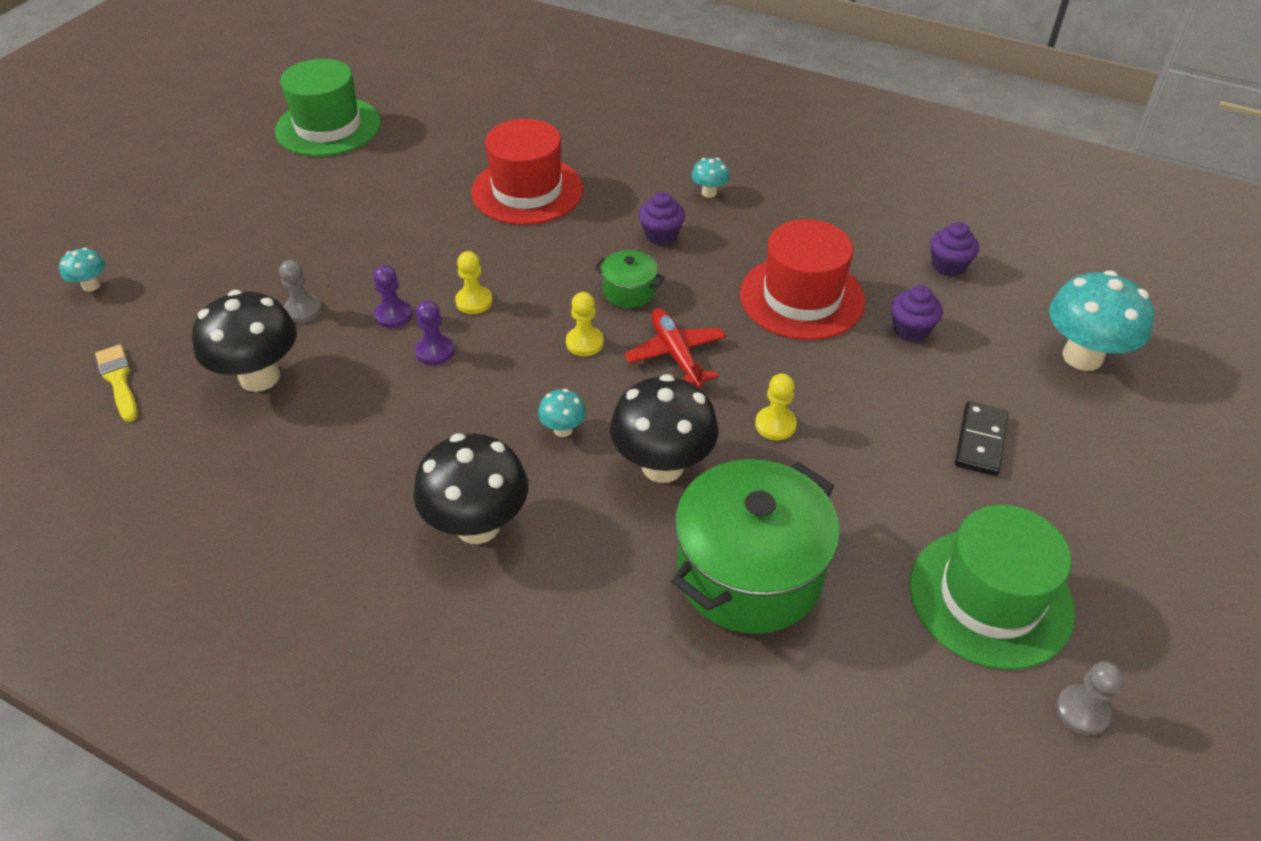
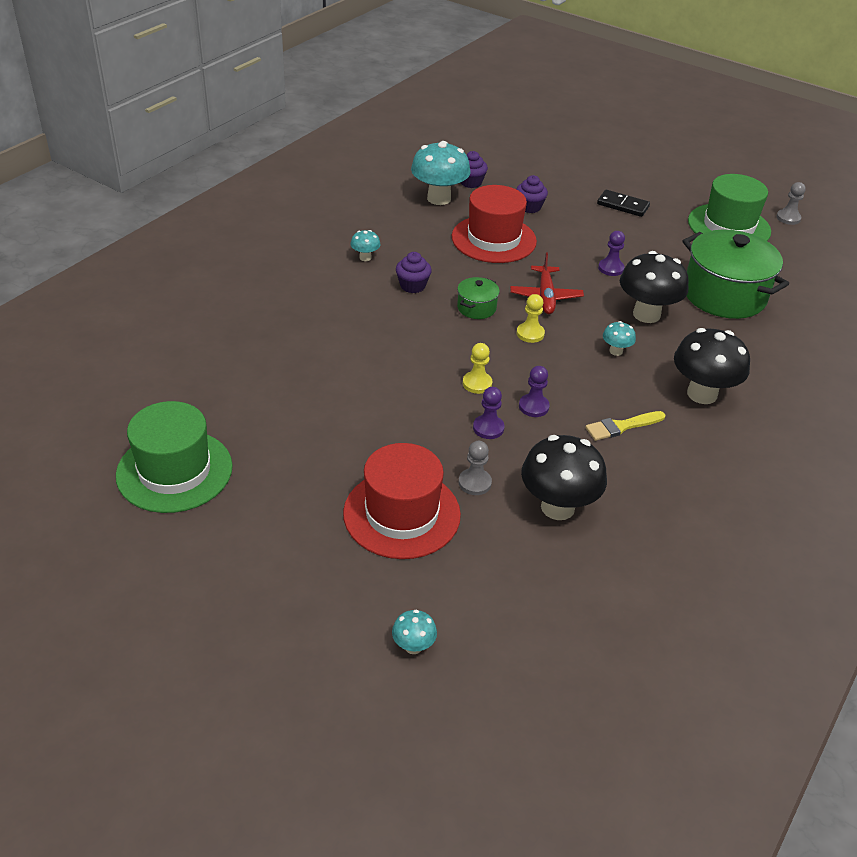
camera: 85 degrees left, 5 degrees down
(118, 380) = (557, 604): yellow brush -> yellow brush (621, 426)
(527, 191) = (334, 345): red hat -> red hat (402, 514)
(676, 355) = (546, 296): red plane -> red plane turned 75 degrees counterclockwise
(775, 425) = (611, 268): yellow pawn -> purple pawn
(1082, 357) = (557, 161): turquoise mushroom -> turquoise mushroom (439, 198)

